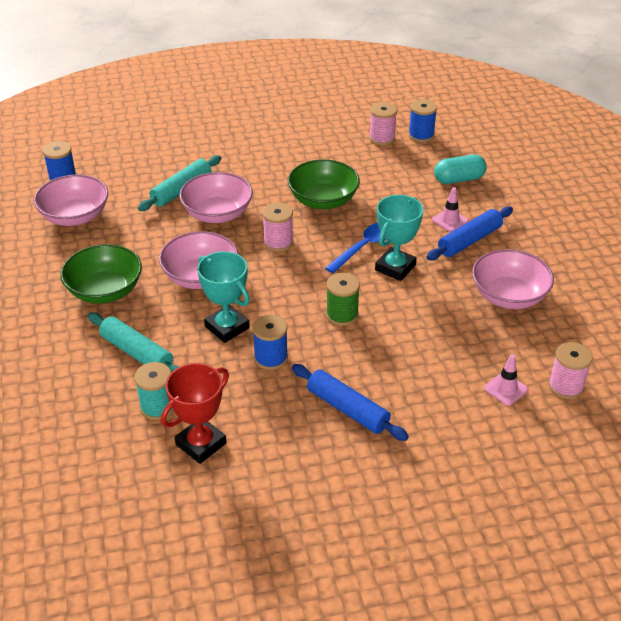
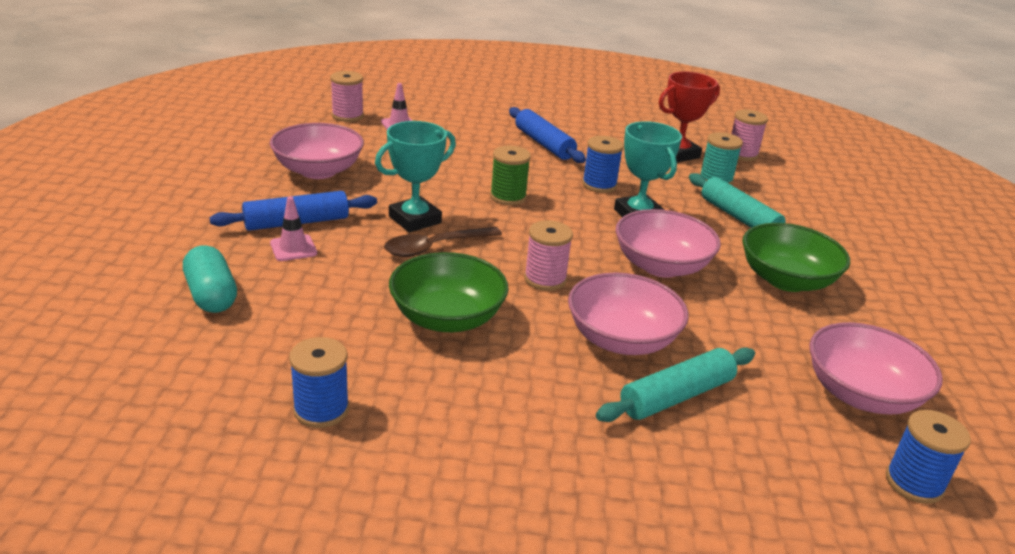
camera: 165 degrees left, 10 degrees down
(364, 247) = (435, 247): blue spoon -> brown spoon
(382, 138) = (252, 405): pink spool -> pink spool (742, 154)
(421, 135) = (172, 391): blue spool -> blue spool (321, 410)
(459, 179) = (211, 295): turquoise capsule -> turquoise capsule turned 60 degrees clockwise

